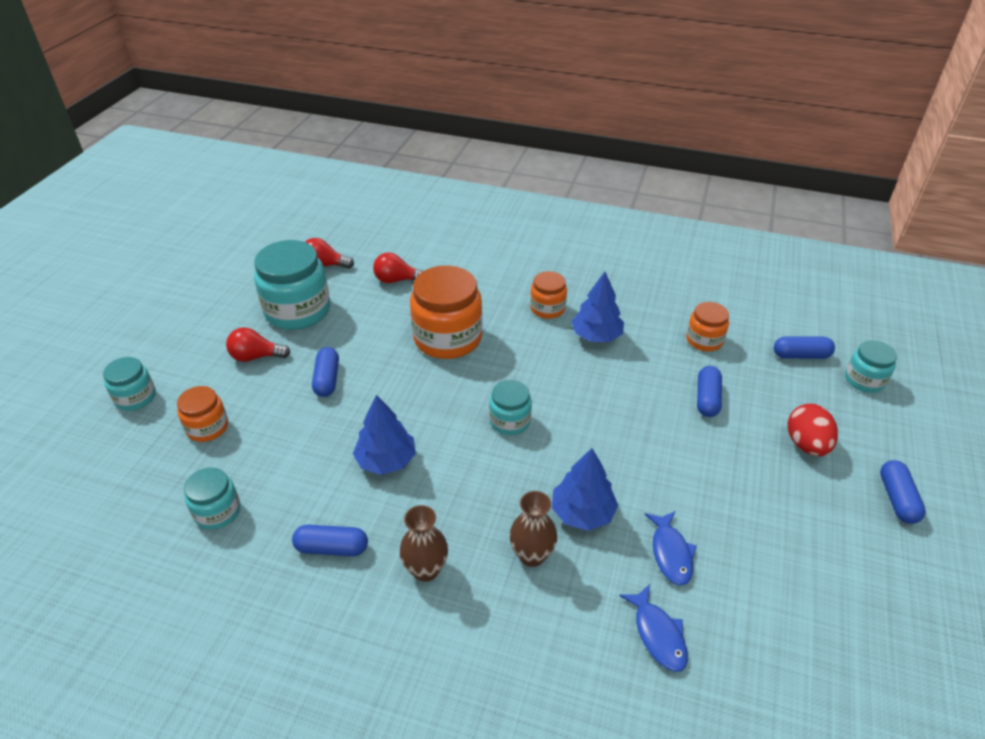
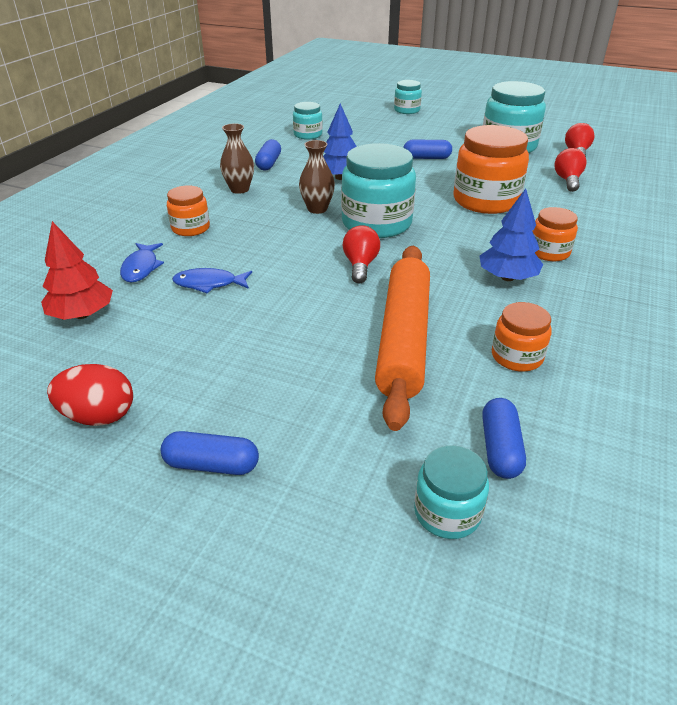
camera: 95 degrees right, 5 degrees down
(207, 427) = (378, 128): orange jar -> orange jar (190, 228)
(256, 356) = (450, 136): red light bulb -> red light bulb (360, 265)
(510, 421) = (376, 223): turquoise jar -> turquoise jar, size x1.86
(532, 555) = (234, 224): brown vase -> brown vase (317, 209)
(582, 513) = (266, 248): blue tree -> none
(658, 634) = (141, 268): blue fish -> blue fish turned 75 degrees counterclockwise
(707, 399) = (404, 339): blue capsule -> orange rolling pin
(769, 666) = (82, 315): none -> red tree
(806, 444) = (319, 404): red egg -> red egg (99, 416)

